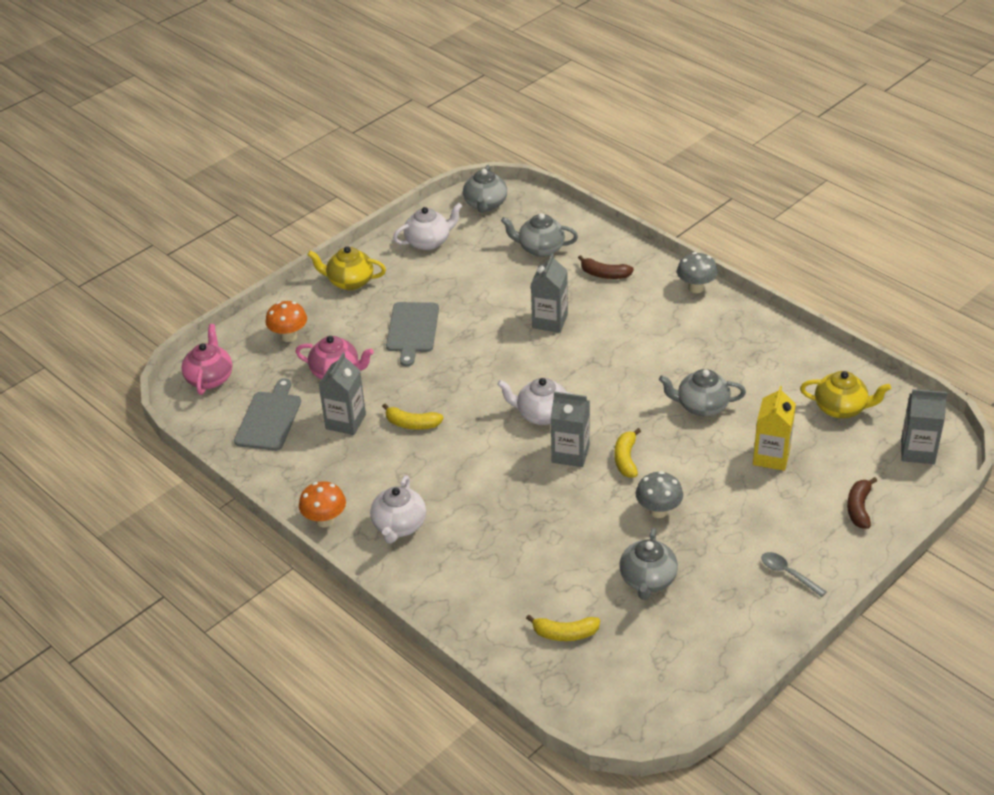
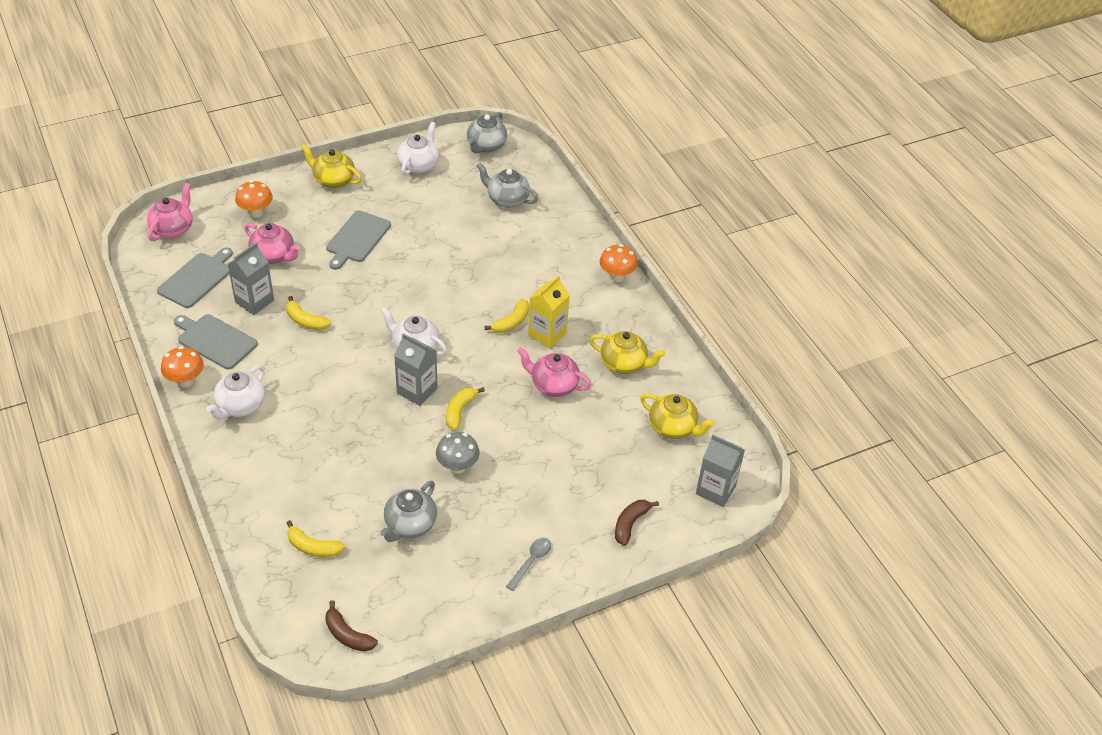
camera: 15 degrees right, 5 degrees up
(330, 472) = (215, 340): none -> grey cutting board
(428, 242) = (419, 165): white teapot -> white teapot turned 60 degrees counterclockwise
(550, 321) = (474, 267): grey carton -> none
(604, 274) = (546, 240): brown banana -> brown banana (347, 635)
(622, 361) = (512, 322): none -> yellow banana
(696, 288) = (616, 276): grey mushroom -> orange mushroom
(701, 406) = (553, 385): grey teapot -> pink teapot
(756, 365) = (624, 364): none -> yellow teapot
(771, 457) = (584, 451): yellow carton -> yellow carton (547, 334)
(788, 574) = (531, 562): grey spoon -> grey spoon turned 60 degrees clockwise

